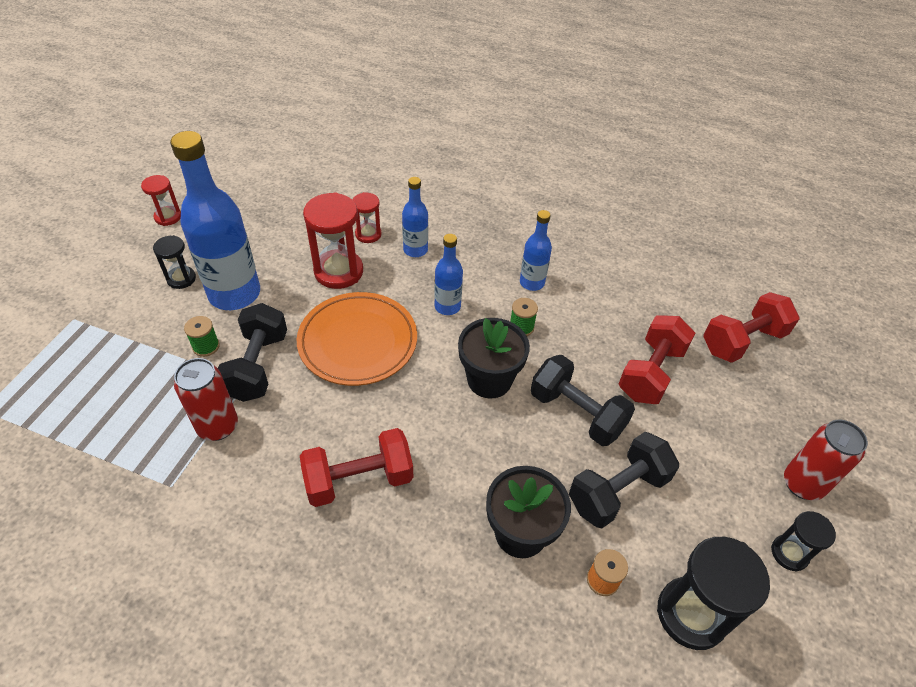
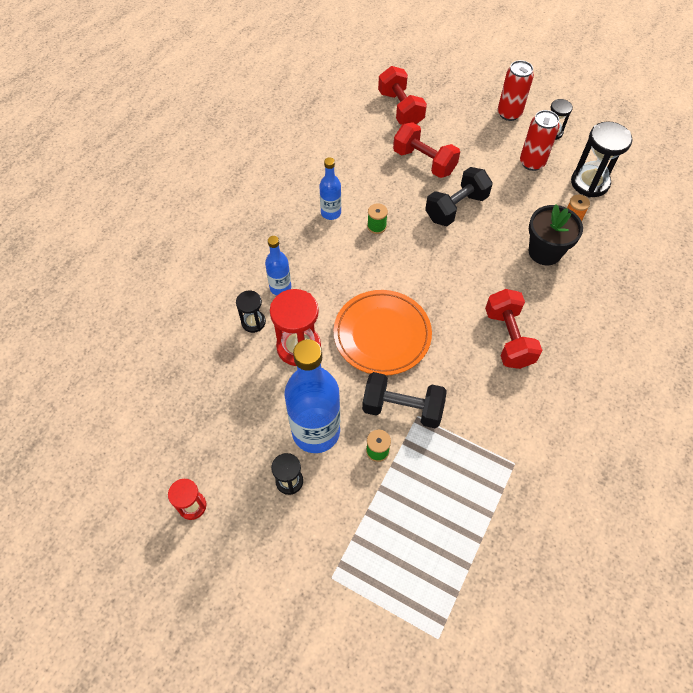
camera: 80 degrees left, 10 degrees up
(218, 426) = (461, 434): red can -> red can (532, 163)
(368, 234) = (253, 322): red hourglass -> black hourglass
(447, 306) = (350, 271): blue bottle -> none
(489, 380) = (425, 252): black flower pot -> none
(617, 491) = (515, 198): black dumbbell -> none

